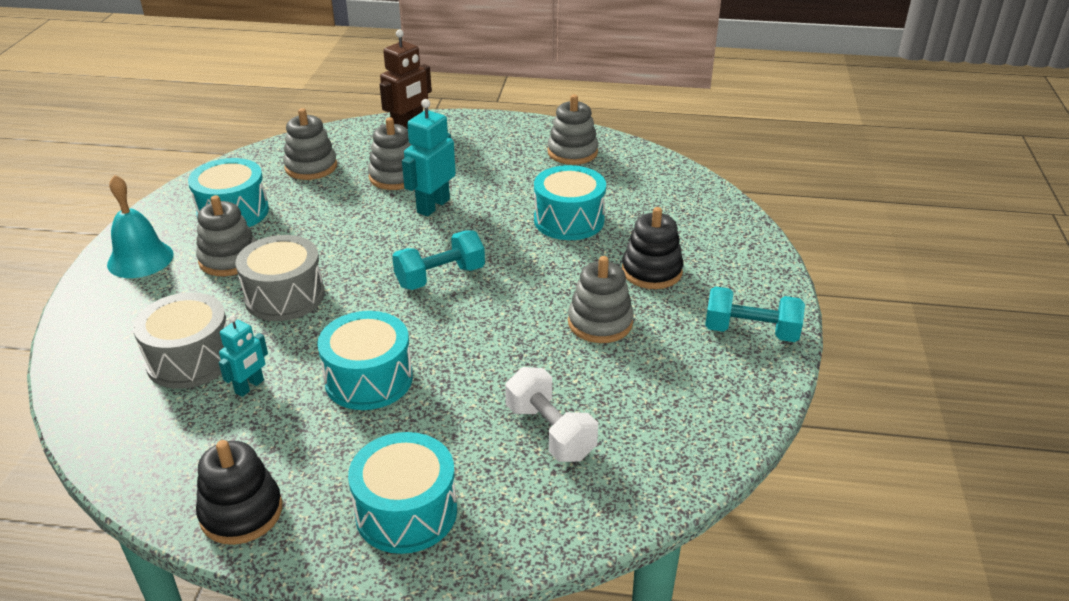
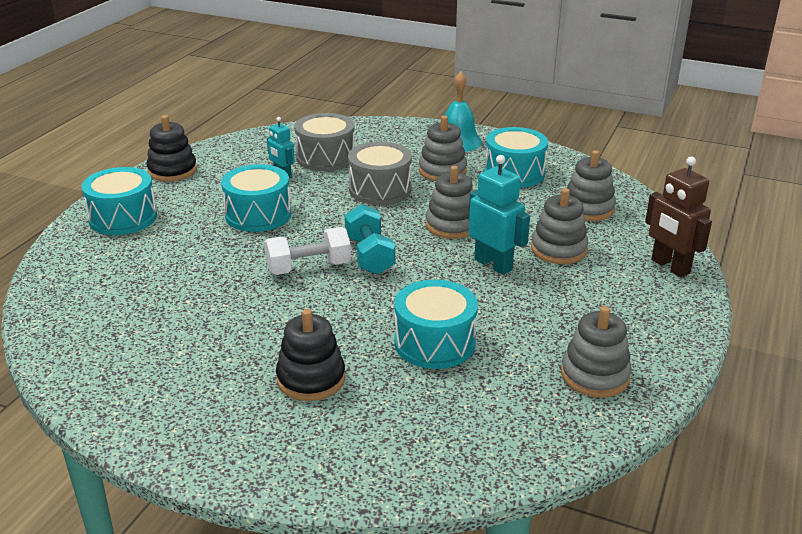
camera: 105 degrees right, 5 degrees down
(550, 432) = (142, 279): white dumbbell -> white dumbbell (308, 268)
(600, 323) = (250, 328): grey stacking toy -> grey stacking toy (452, 225)
(751, 332) = (170, 421): turquoise dumbbell -> none

